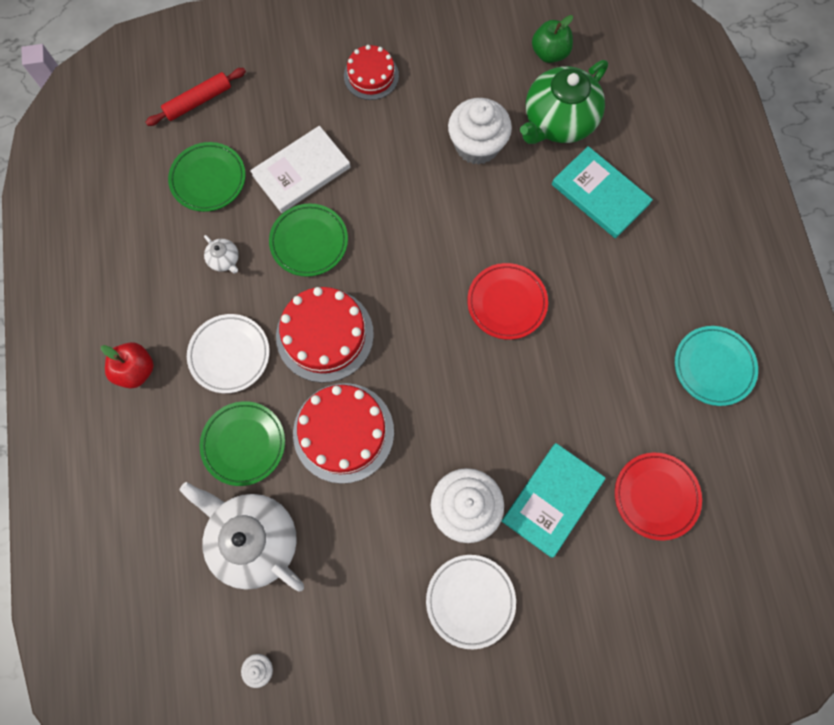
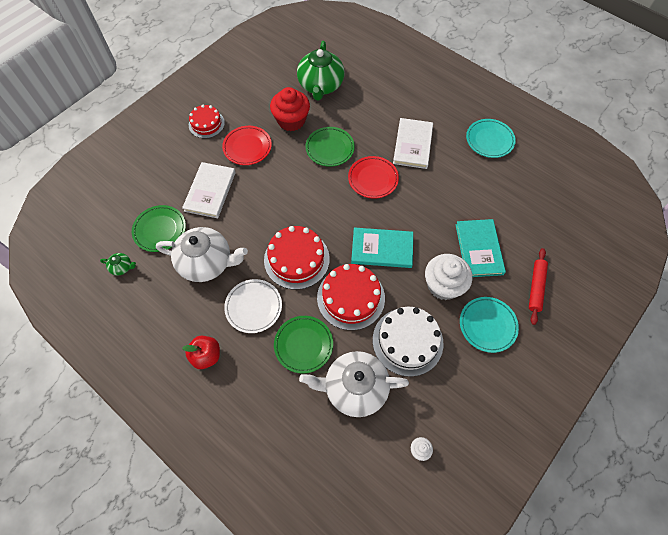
camera: 40 degrees left, 10 degrees down
(135, 195) = (122, 267): none -> green teapot
(198, 101) = (118, 196): red rolling pin -> red rolling pin (536, 287)
(224, 260) = (207, 263): white teapot -> white teapot, size x2.41
(309, 242) = (246, 221): green plate -> green plate (330, 148)
(360, 538) = (407, 341): none -> white cake
(470, 600) = (487, 325): white plate -> turquoise plate
(477, 145) = (291, 120): white cupcake -> red cupcake
(549, 53) = (288, 60): green apple -> none
(600, 194) = (370, 103): turquoise book -> turquoise book (382, 249)
(602, 295) = (412, 145): none -> white book
(656, 496) = (520, 212): red plate -> red plate (247, 147)

